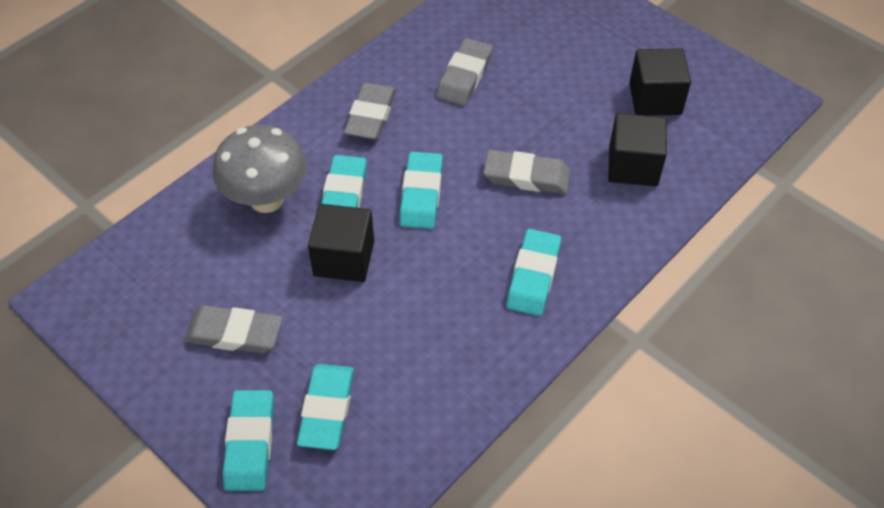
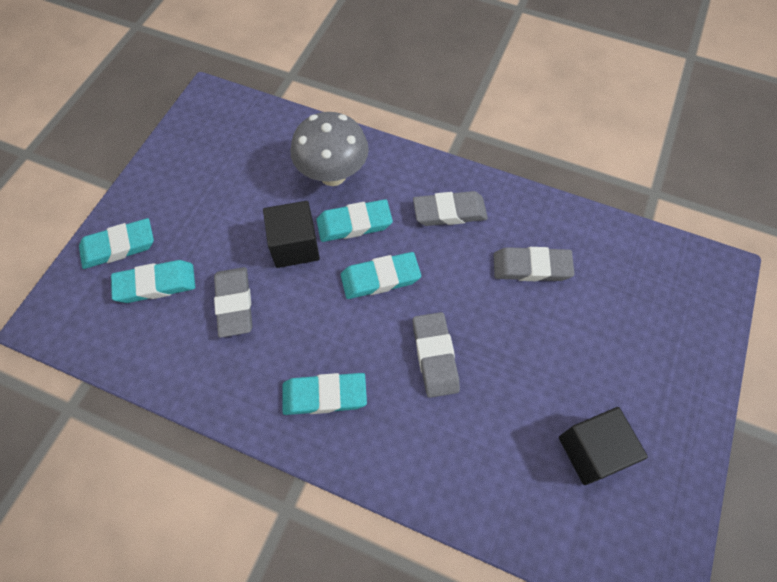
camera: 70 degrees right, 10 degrees up
(234, 333) = (206, 202): grey eraser -> grey eraser (234, 303)
(633, 166) = (490, 451): black cube -> none

